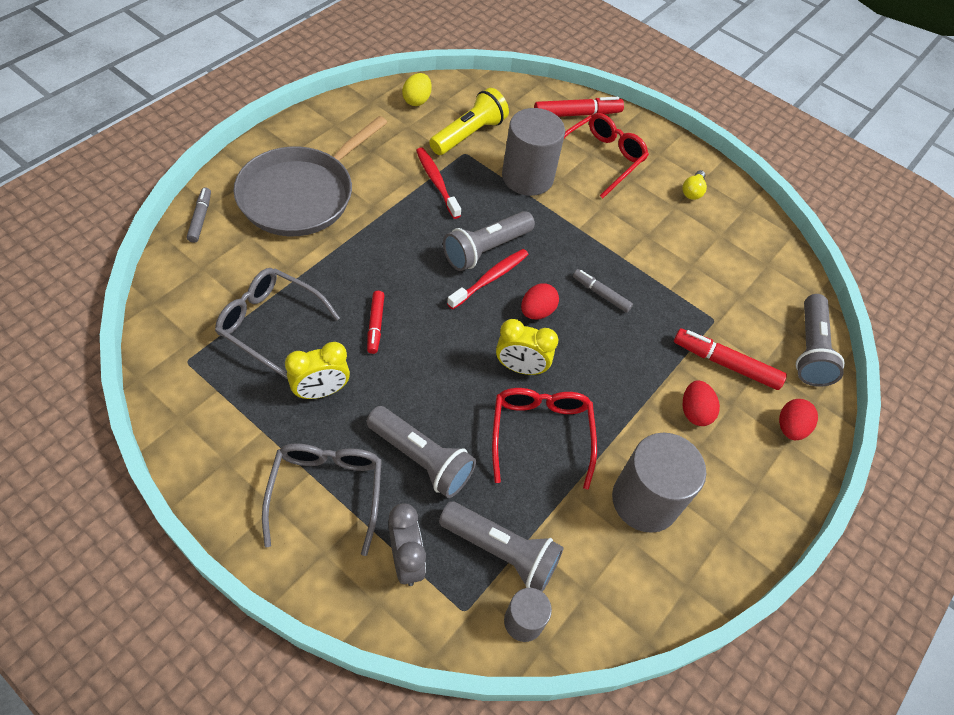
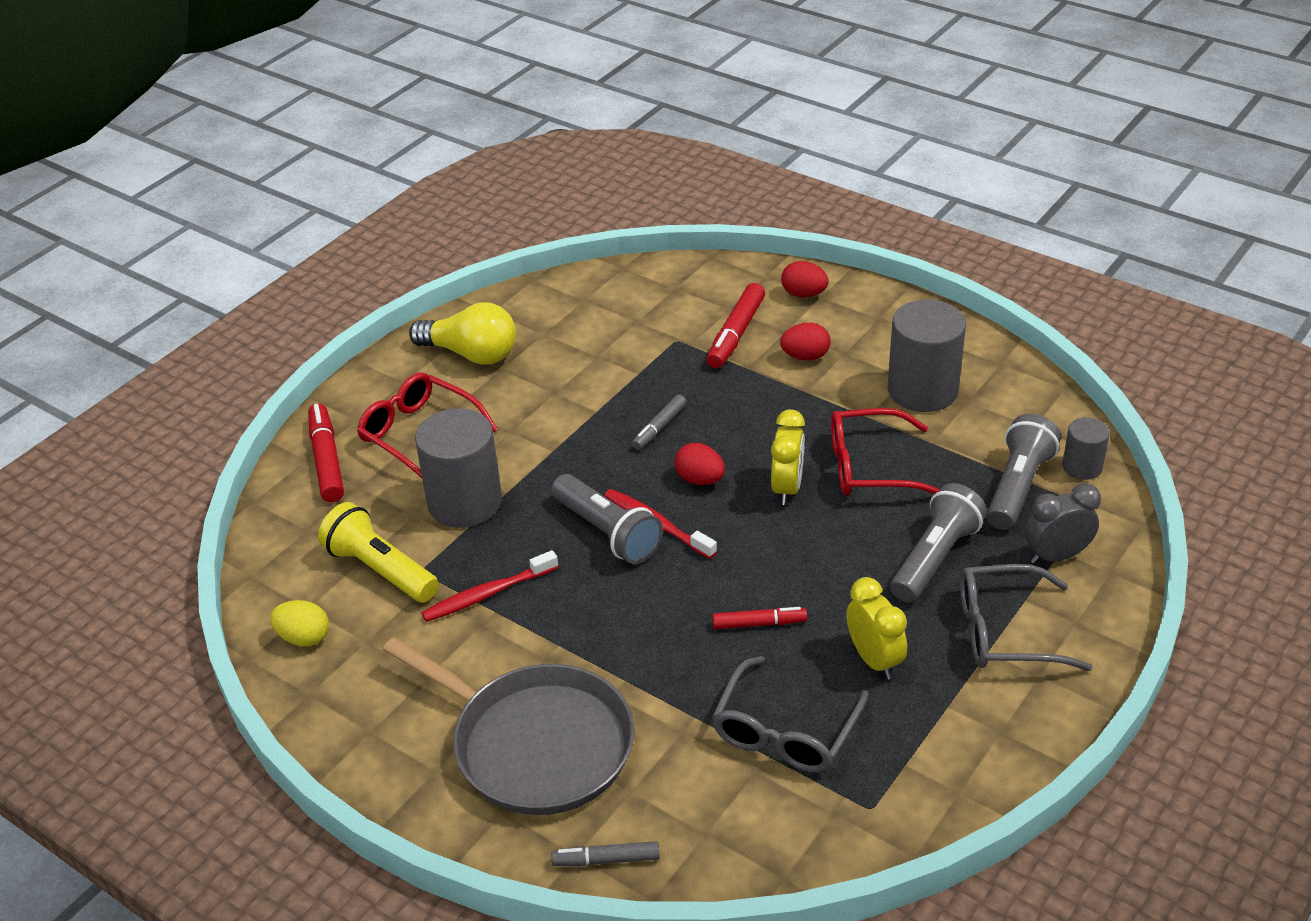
camera: 85 degrees left, 15 degrees down
(692, 191) = (471, 354): yellow light bulb -> yellow light bulb, size x2.03
(810, 350) = (701, 276): grey flashlight -> none

